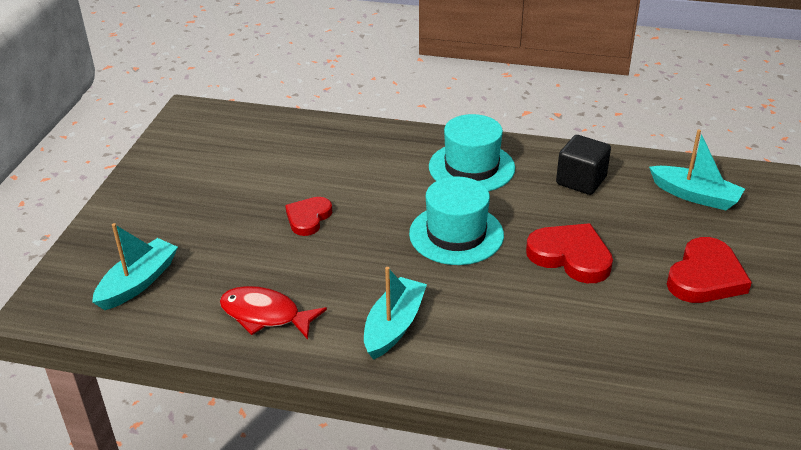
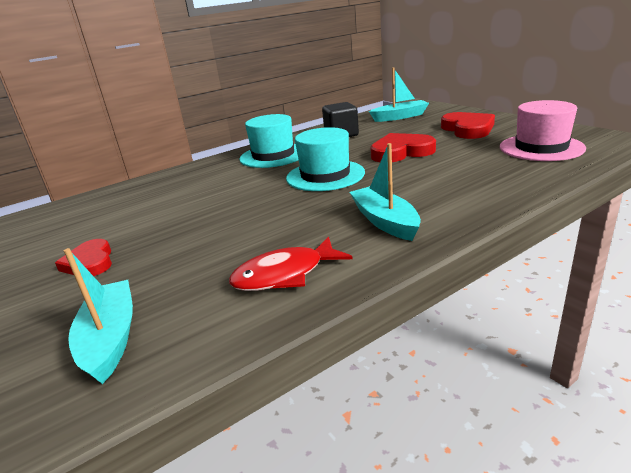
camera: 45 degrees left, 10 degrees down
(308, 218) = (209, 219): red heart -> red heart (90, 262)
(694, 365) = (541, 148): none -> pink hat

